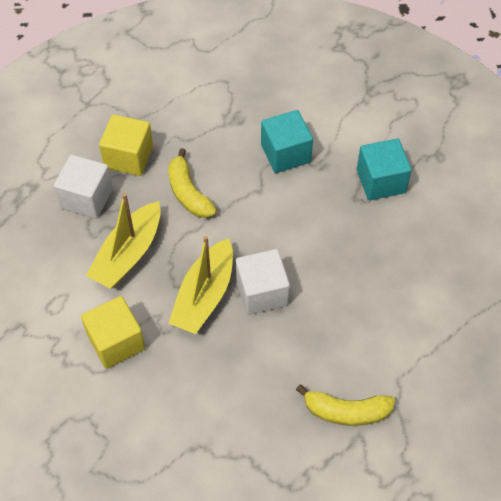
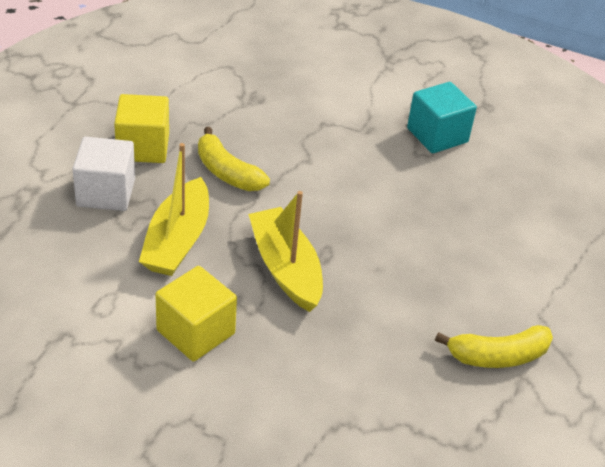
camera: 20 degrees left, 15 degrees down
(204, 295) = (285, 268): yellow boat -> yellow boat turned 150 degrees clockwise
(262, 292) = (351, 255): white cube -> none
(285, 153) = (323, 123): turquoise cube -> none

